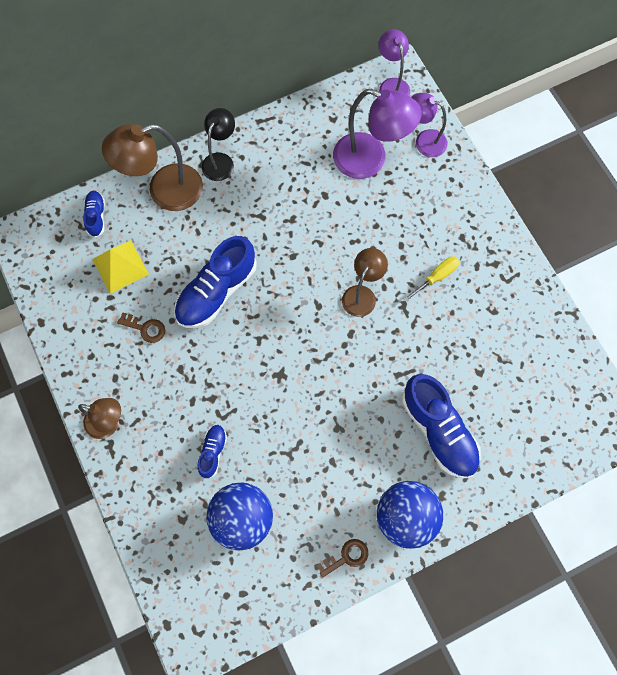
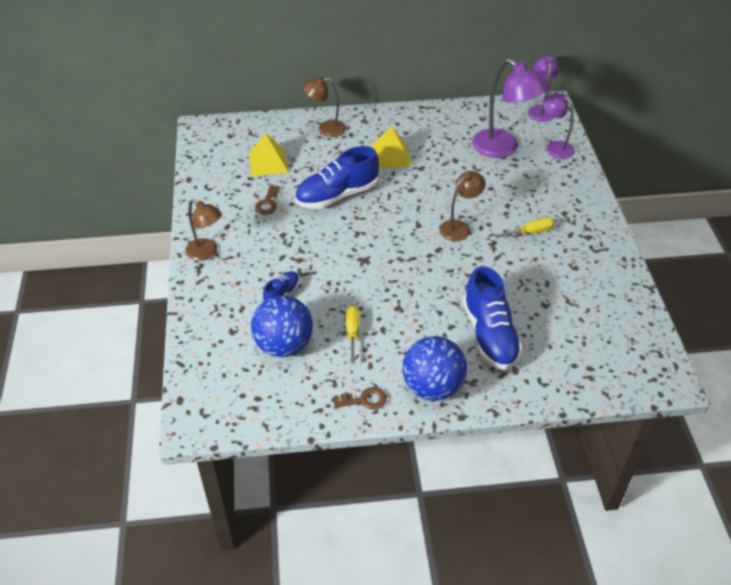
camera: 20 degrees right, 25 degrees down
(96, 216) = (265, 130): blue shoe -> none
(145, 328) = (268, 203): brown key -> brown key turned 60 degrees clockwise
(164, 191) = (326, 128): brown lamp -> brown lamp, size x0.61
(220, 161) = (379, 121): black lamp -> none
(252, 211) = (391, 155): none -> yellow pyramid
(304, 477) = (352, 333): none -> yellow screwdriver

